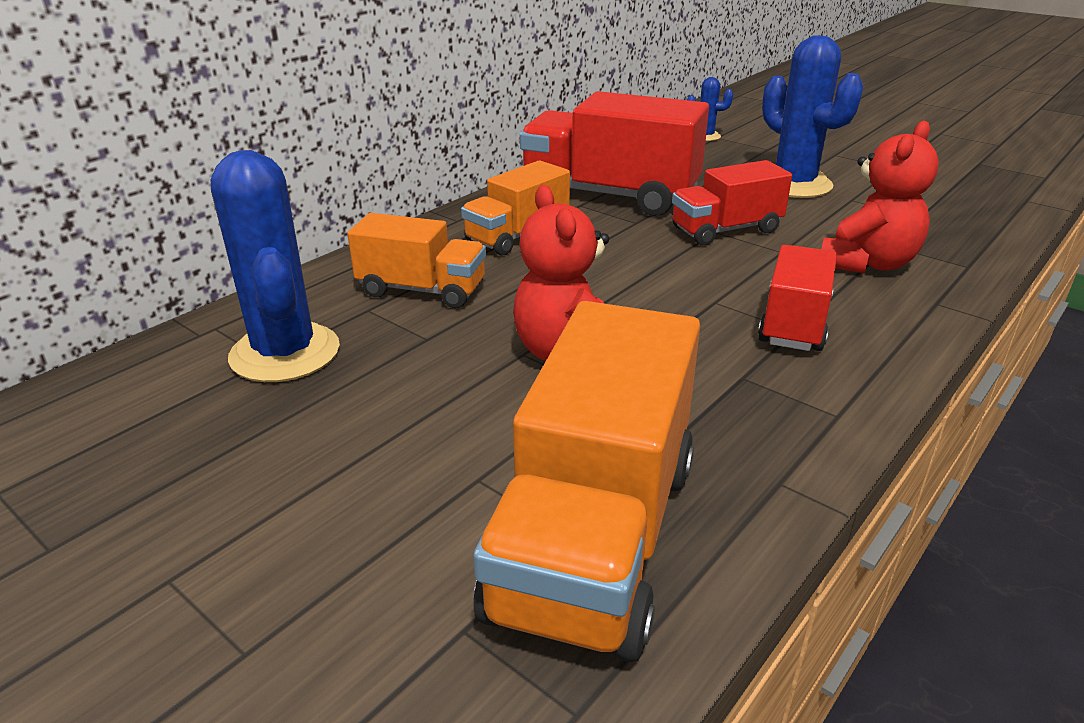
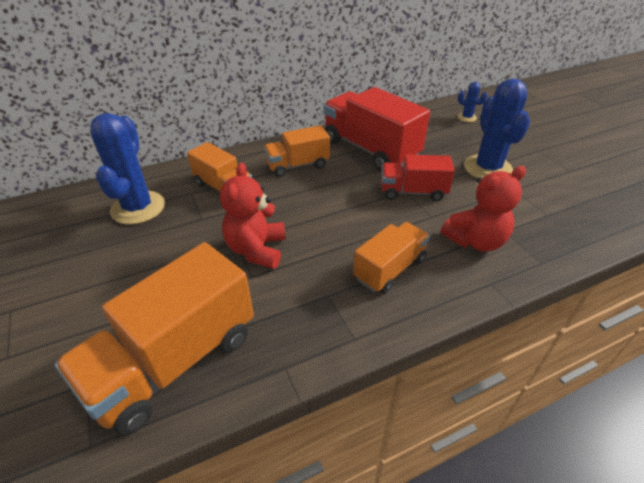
camera: 25 degrees right, 10 degrees up
(794, 323) = (389, 269): red truck -> orange truck

